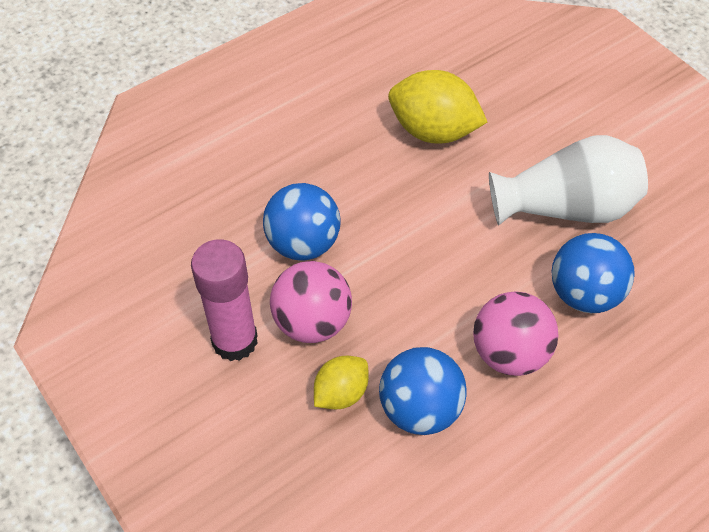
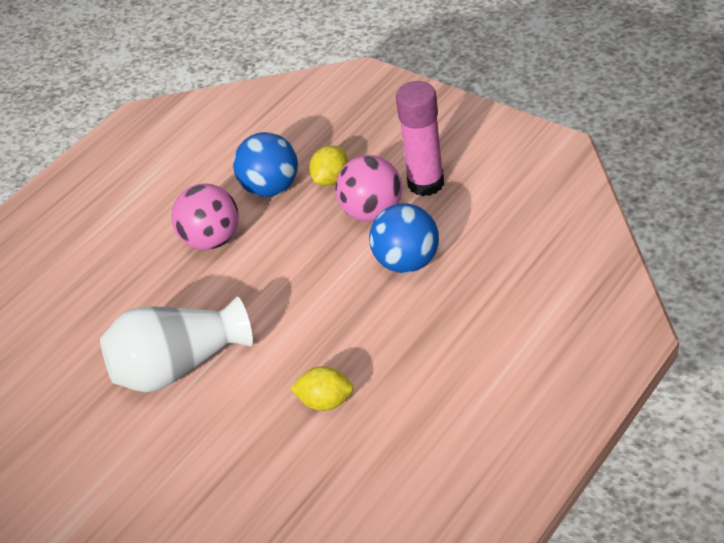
camera: 170 degrees right, 10 degrees down
(433, 131) = (325, 402): yellow lemon -> yellow lemon, size x0.58
(584, 294) = (156, 299): blue ball -> none

